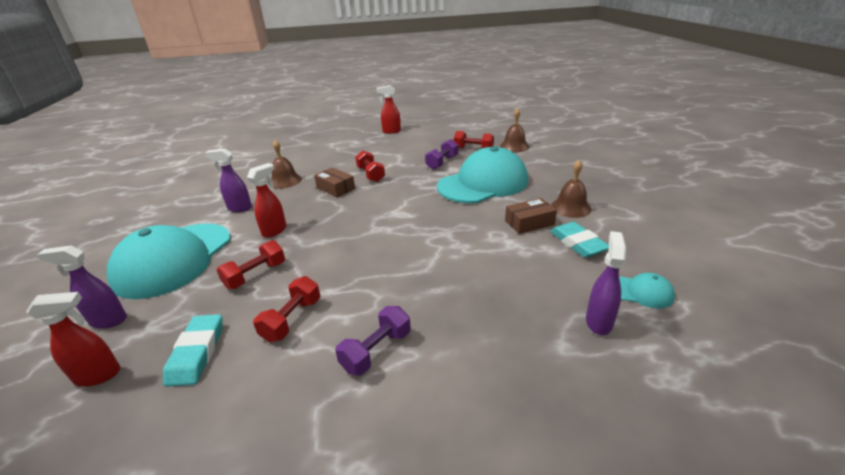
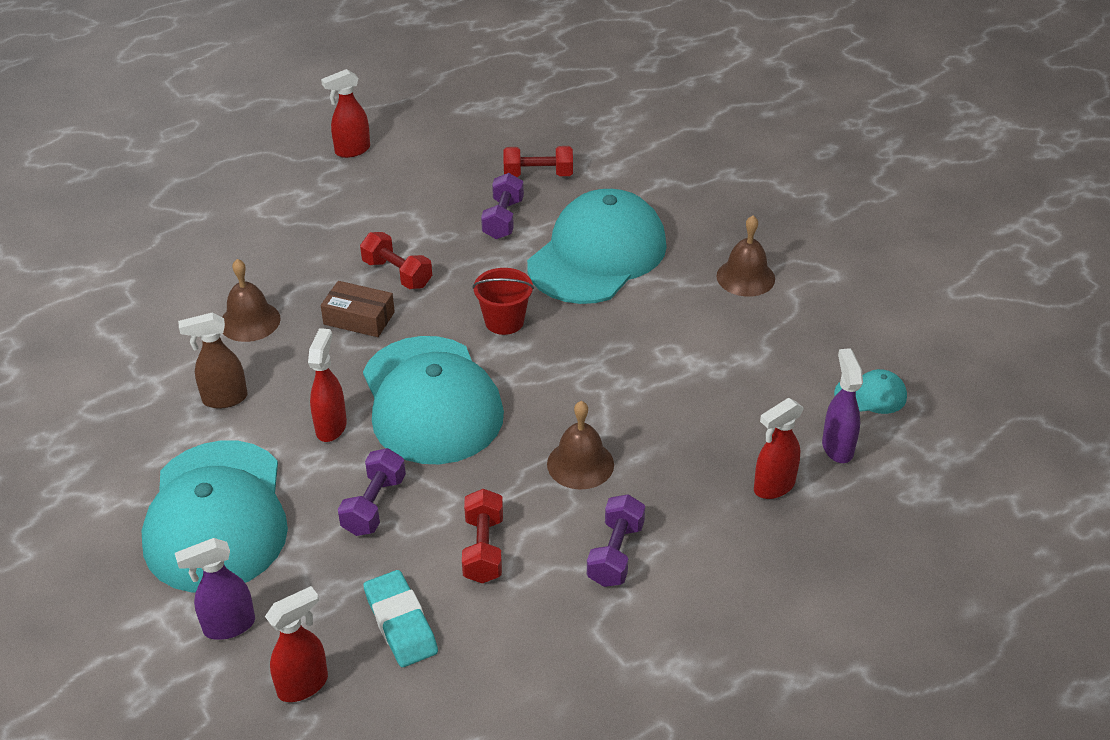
camera: 25 degrees left, 10 degrees up
(239, 208) = (224, 399): purple spray bottle -> brown spray bottle
(255, 275) = (374, 505): red dumbbell -> purple dumbbell
(337, 230) = (431, 400): none -> turquoise cap
(408, 202) = (504, 321): none -> red bucket
(514, 146) = (604, 154): brown bell -> brown bell (580, 464)
(529, 223) = (701, 319): brown box -> none
(530, 337) = (773, 487): none -> red spray bottle
(578, 243) = (777, 340): turquoise eraser -> none

